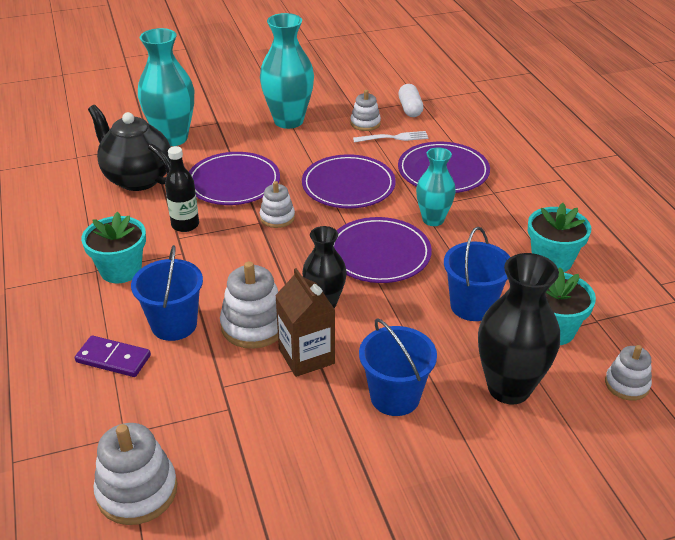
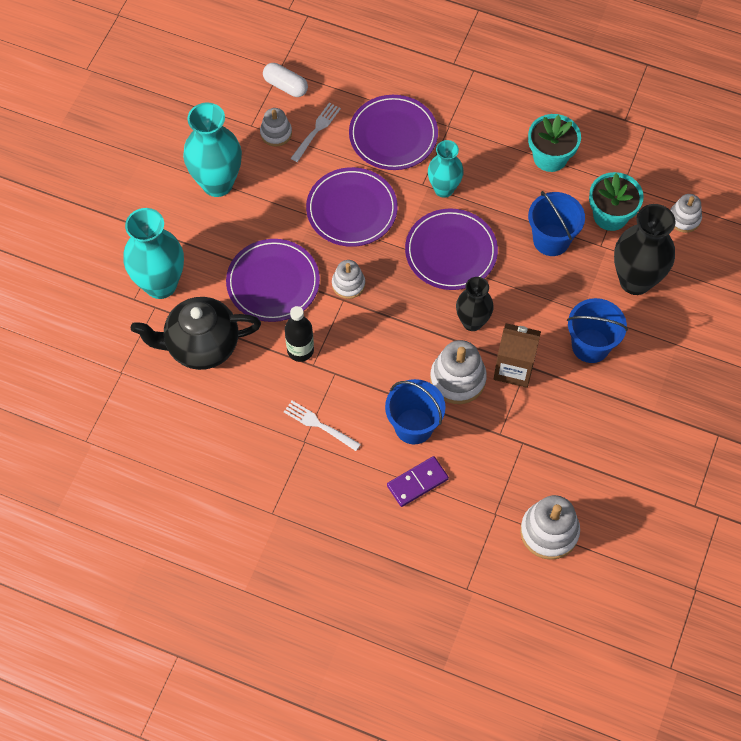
camera: 50 degrees left, 25 degrees up
(121, 270) = (319, 425): turquoise flower pot -> white fork

